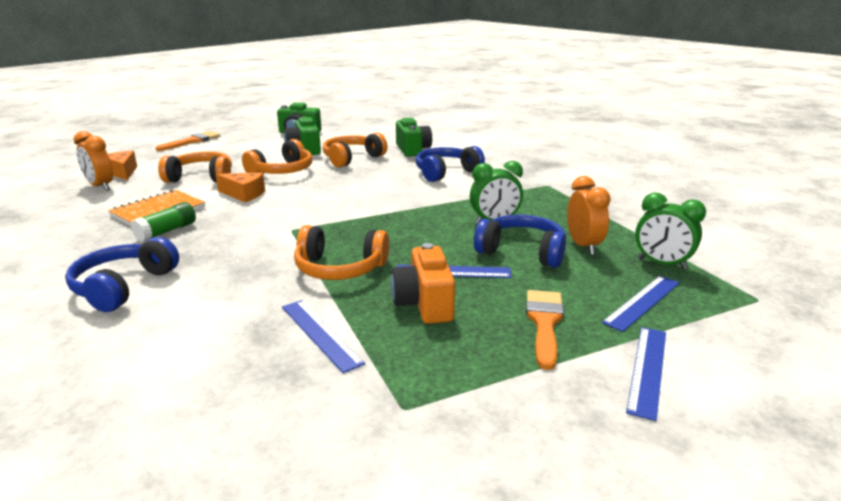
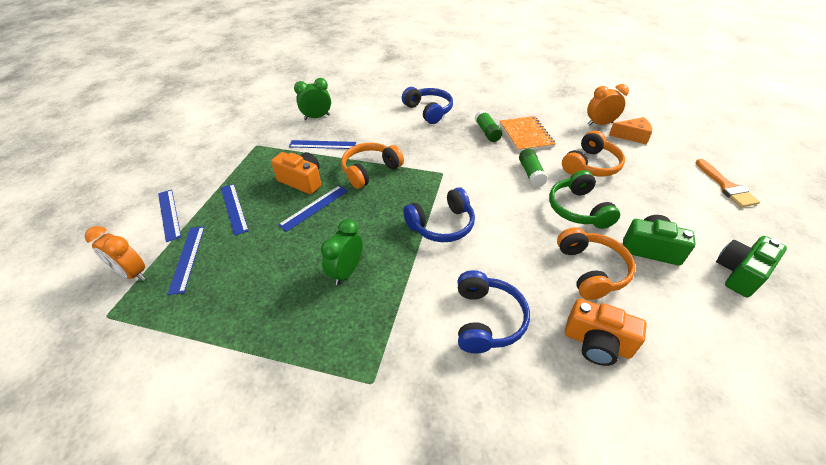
camera: 130 degrees right, 20 degrees up
(244, 194) = (531, 173): orange cheese -> green glue stick
(282, 171) = (578, 209): orange headphones -> green headphones
(412, 150) = (597, 343): green camera -> orange camera
(522, 252) = (293, 252): blue headphones -> blue headphones (442, 225)
(544, 323) = (234, 208): orange brush -> blue ruler
(583, 246) = (257, 291): orange clock -> orange clock (132, 273)
(661, 264) = (187, 311): green clock -> green clock (317, 117)

